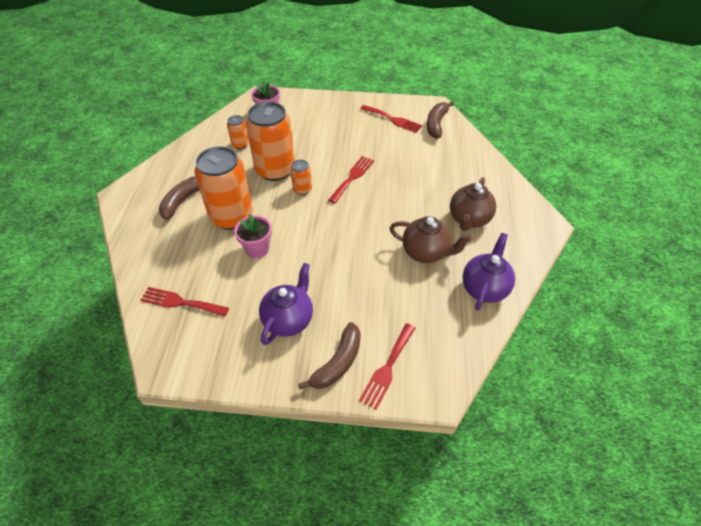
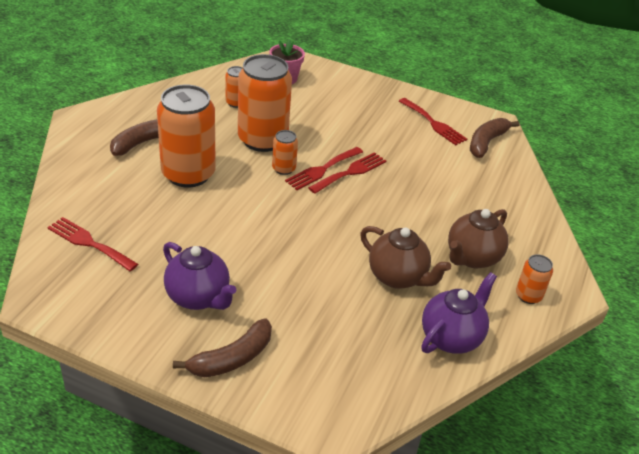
camera: 15 degrees right, 10 degrees down
(257, 249) = (200, 215): pink flower pot -> none
(289, 320) = (198, 297): purple teapot -> purple teapot turned 90 degrees clockwise
(387, 368) = (287, 383): red fork -> red fork (322, 169)
(520, 237) = (528, 296): none -> orange can

